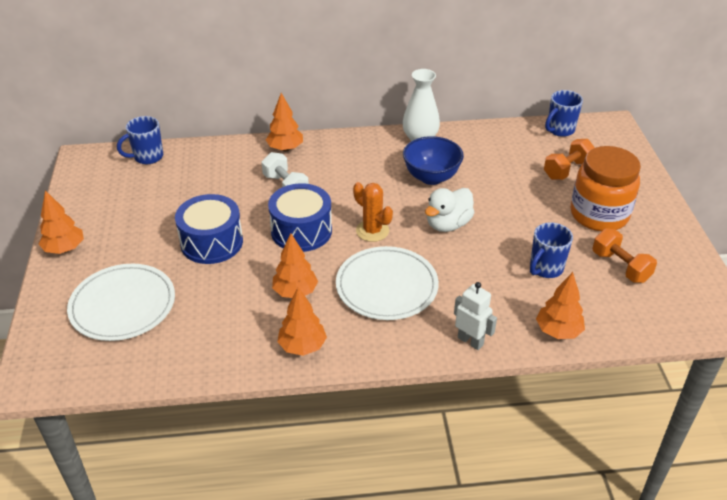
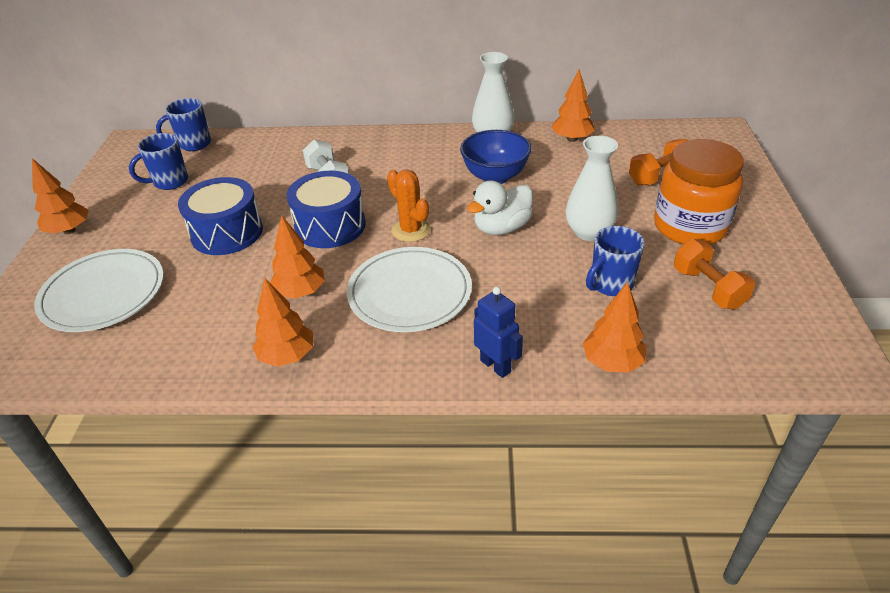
camera: 10 degrees right, 0 degrees up
(285, 148) = (341, 141): orange tree -> orange tree (572, 139)
(470, 341) = (495, 366): white robot -> blue robot
(520, 224) = (588, 232): none -> white vase
(560, 130) = (657, 134): blue mug -> blue mug (169, 182)

